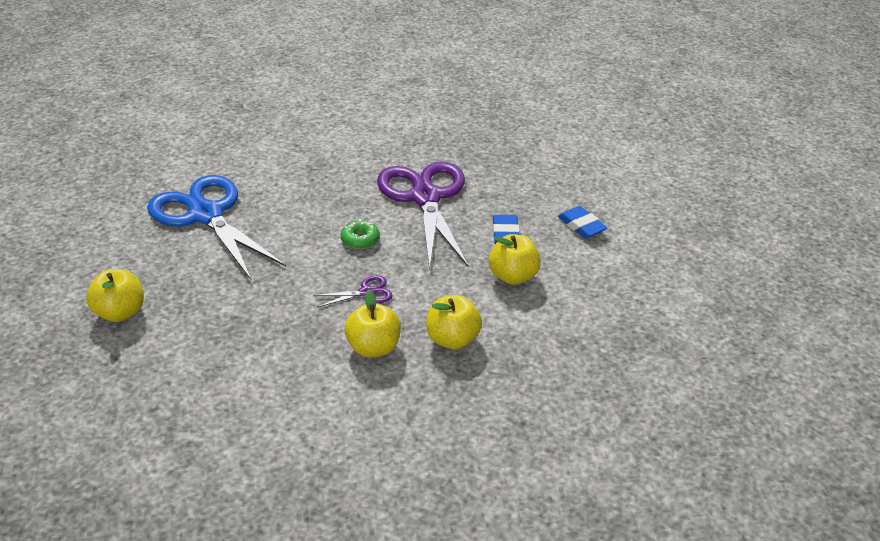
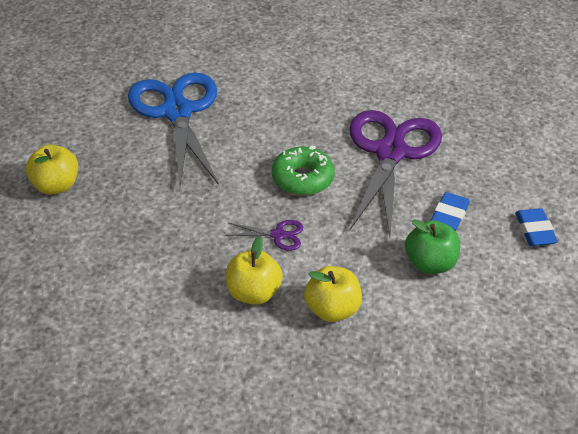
camera: 25 degrees right, 5 degrees up
(360, 240) = (302, 178): green donut -> green donut, size x1.57
(513, 276) = (430, 263): yellow apple -> green apple

